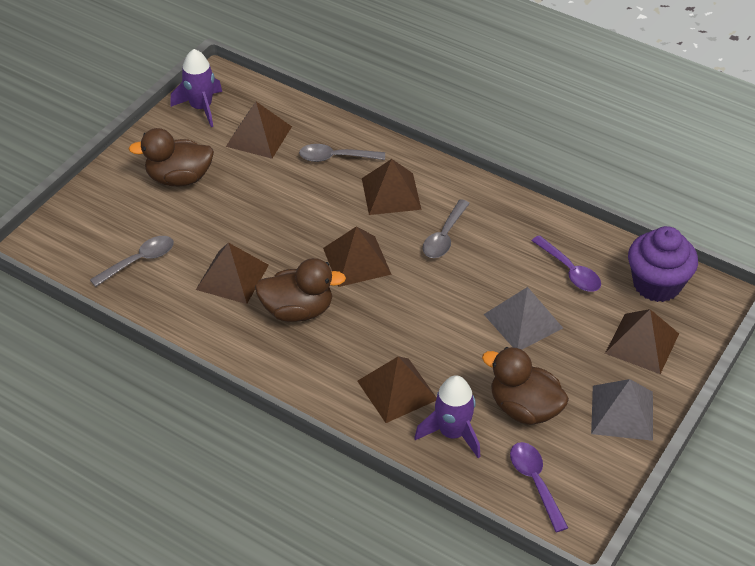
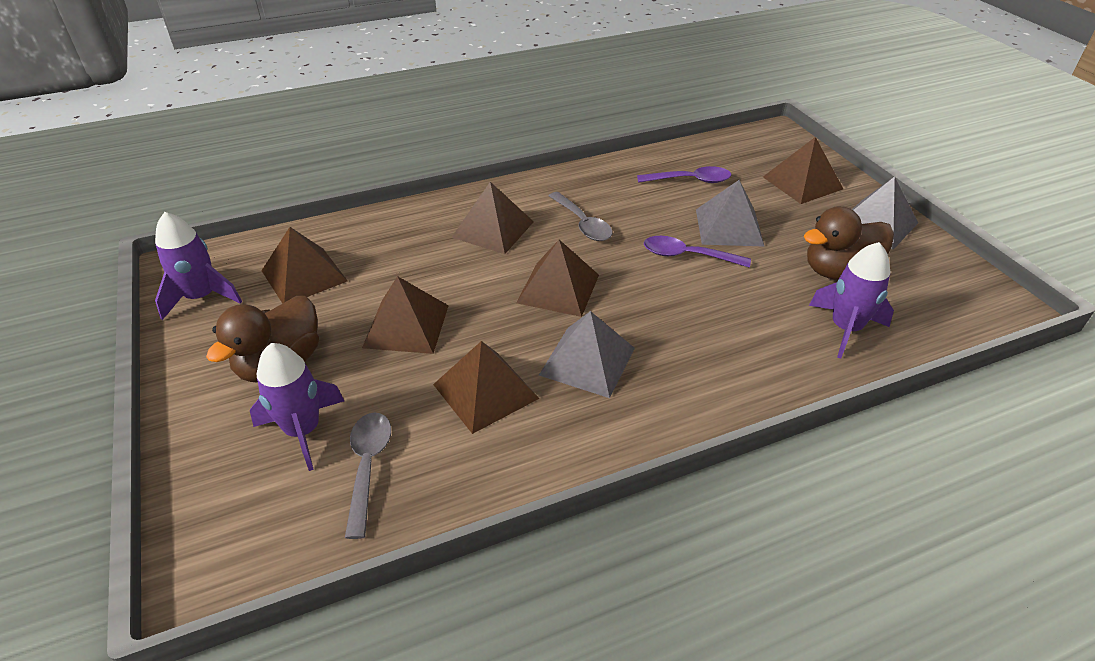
camera: 55 degrees left, 5 degrees down
(142, 220) = (303, 430): none -> purple rocket
(298, 310) = (587, 361): brown duck -> grey pyramid
(335, 157) = (403, 240): grey spoon -> none
(397, 390) = (761, 340): brown pyramid -> brown pyramid (406, 326)
(535, 482) = (939, 305): purple spoon -> purple spoon (687, 256)
(657, 284) = (742, 150): purple cupcake -> none

